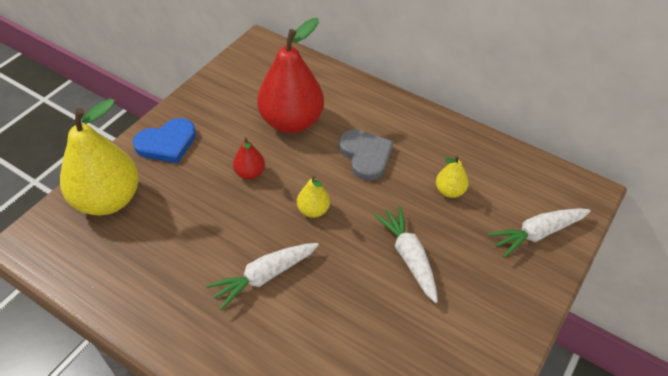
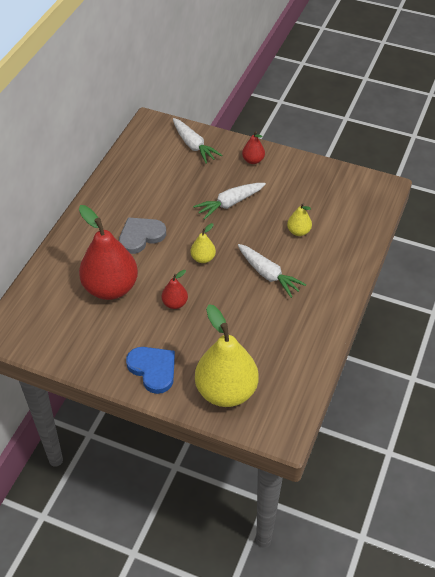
camera: 100 degrees left, 0 degrees up
(449, 191) = (166, 188): yellow pear -> yellow pear (298, 231)
(501, 305) = (253, 160): none -> red pear

